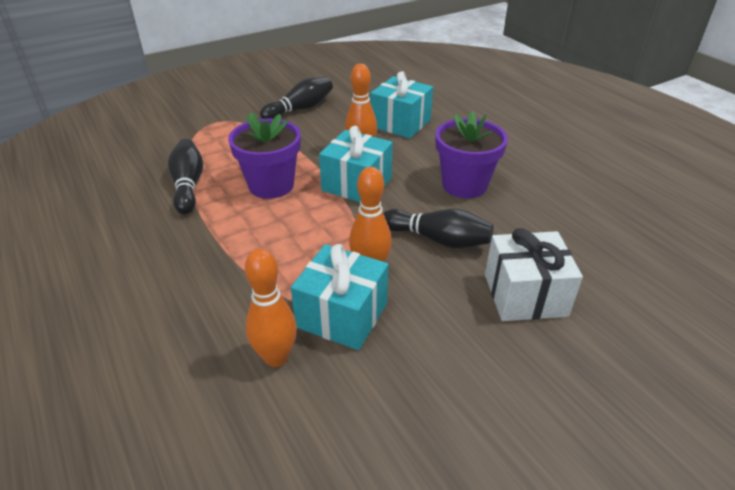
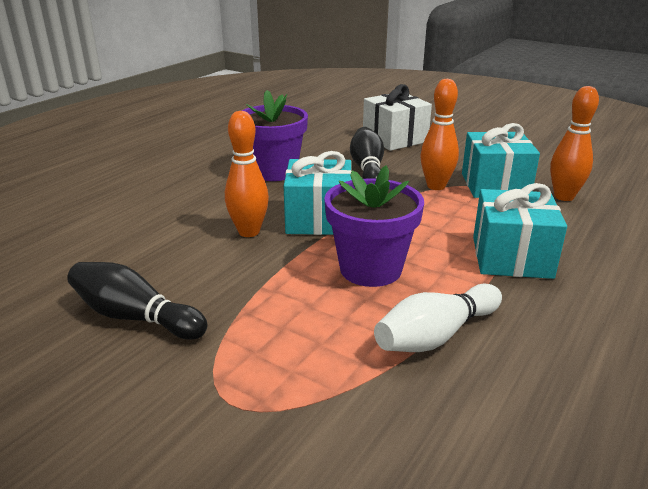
camera: 115 degrees left, 10 degrees down
(188, 185) = (436, 335): black bowling pin -> white bowling pin
(400, 123) = (154, 224): turquoise gift -> turquoise gift (511, 257)

